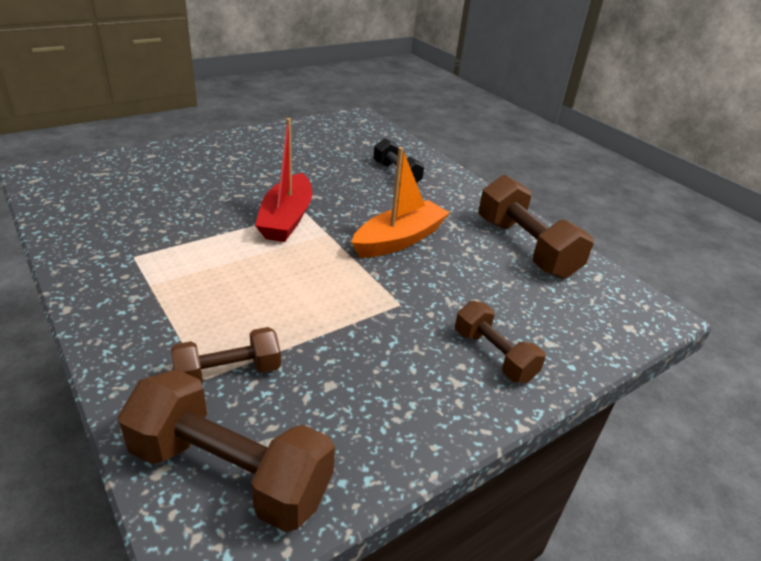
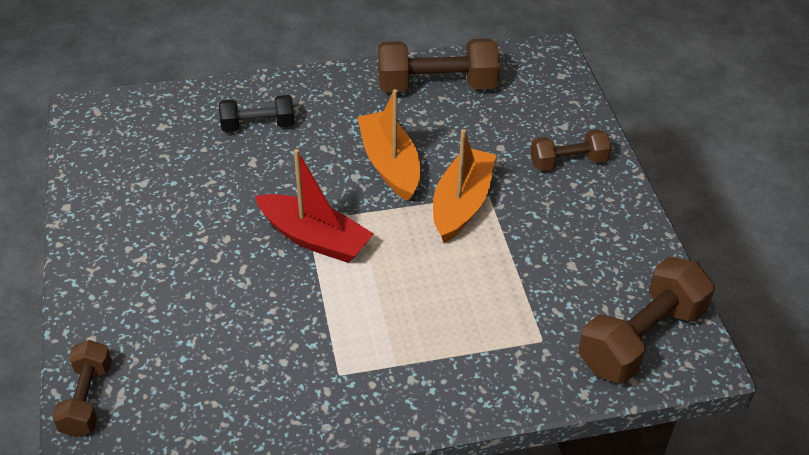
camera: 65 degrees left, 10 degrees up
(228, 373) = (540, 324): brown dumbbell -> brown dumbbell (87, 399)
(376, 289) = (462, 203): none -> orange boat

